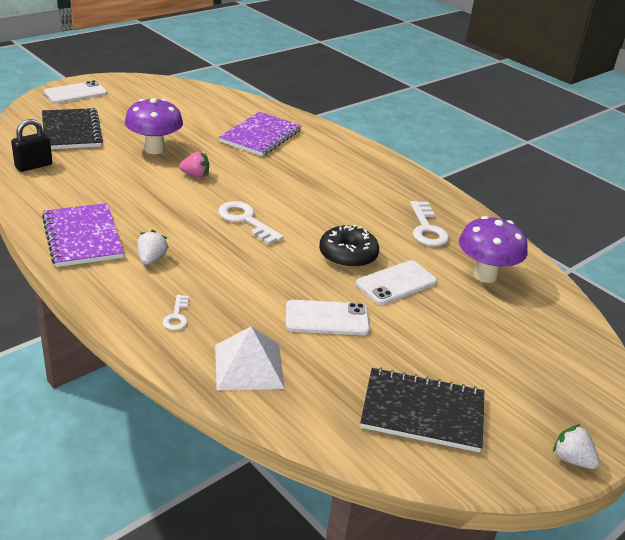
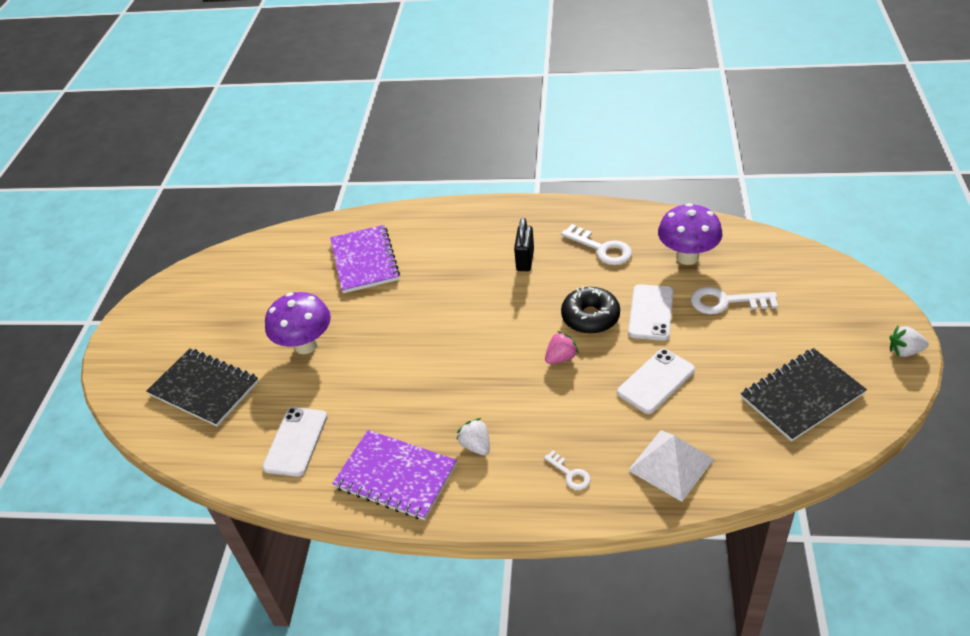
camera: 35 degrees left, 10 degrees up
(33, 166) = (236, 451): black padlock -> black padlock (525, 260)
(76, 93) = (134, 346): white phone -> white phone (296, 442)
(195, 175) = (379, 342): pink strawberry -> pink strawberry (561, 357)
(246, 220) = (482, 350): white key -> white key (726, 302)

